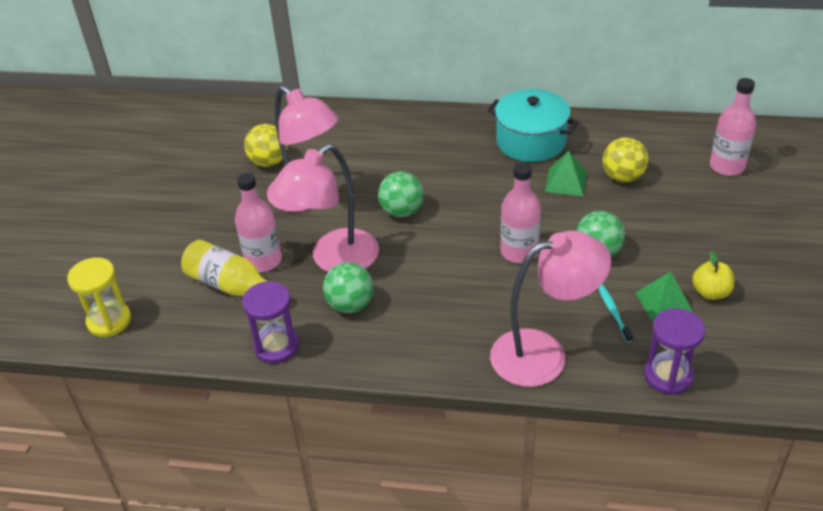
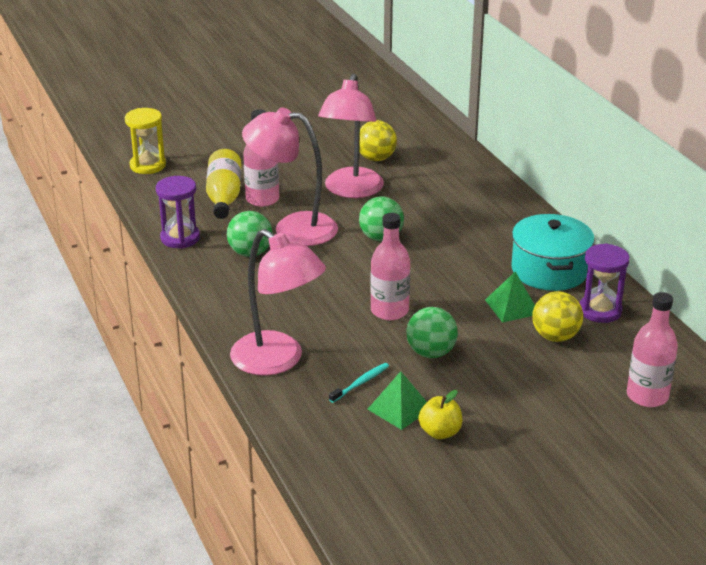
camera: 55 degrees right, 10 degrees down
(668, 376) = (308, 434): purple hourglass -> purple hourglass (600, 311)

